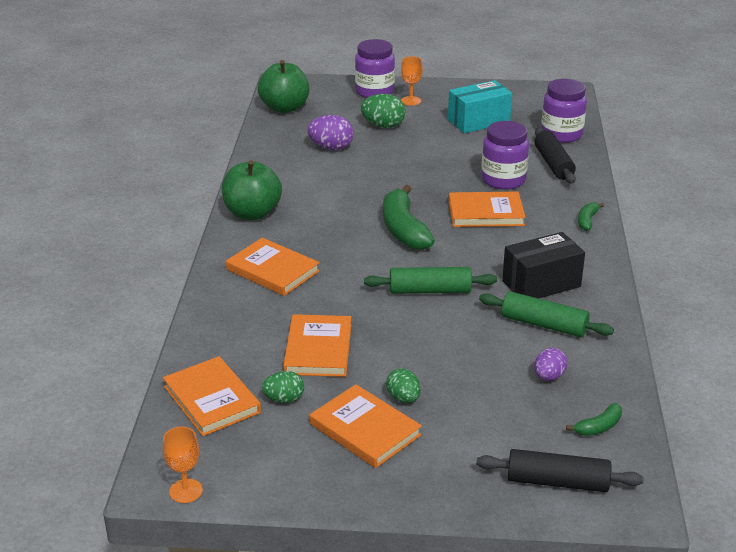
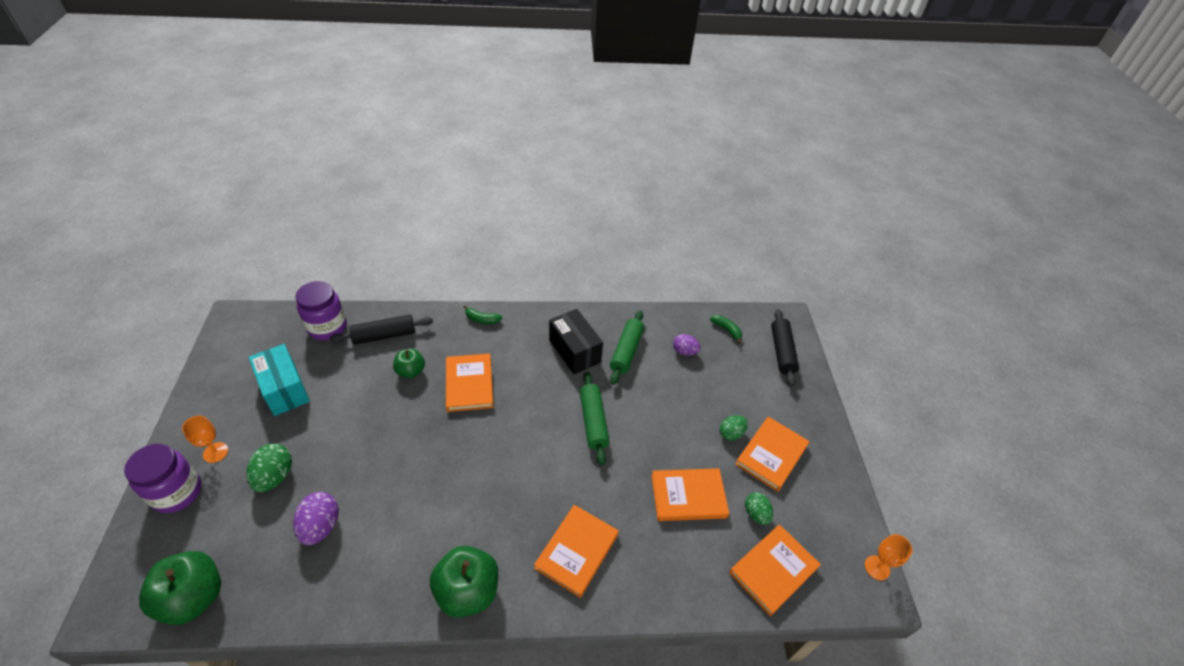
camera: 100 degrees left, 15 degrees up
(403, 229) = (498, 445): green banana -> none
(503, 180) = (411, 371): purple jar -> green apple

